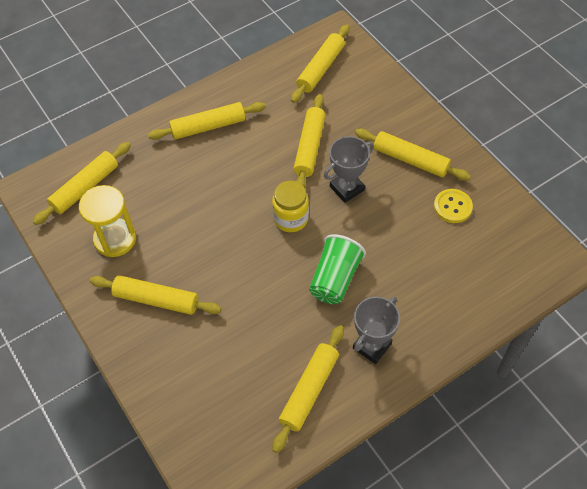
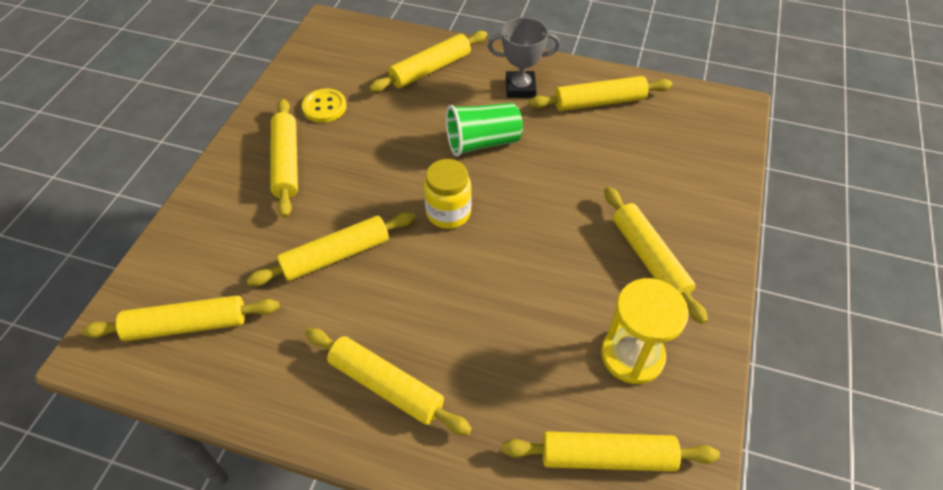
camera: 130 degrees left, 5 degrees down
(347, 188) = (368, 191): grey trophy -> none
(445, 298) = (430, 69): none -> yellow rolling pin

